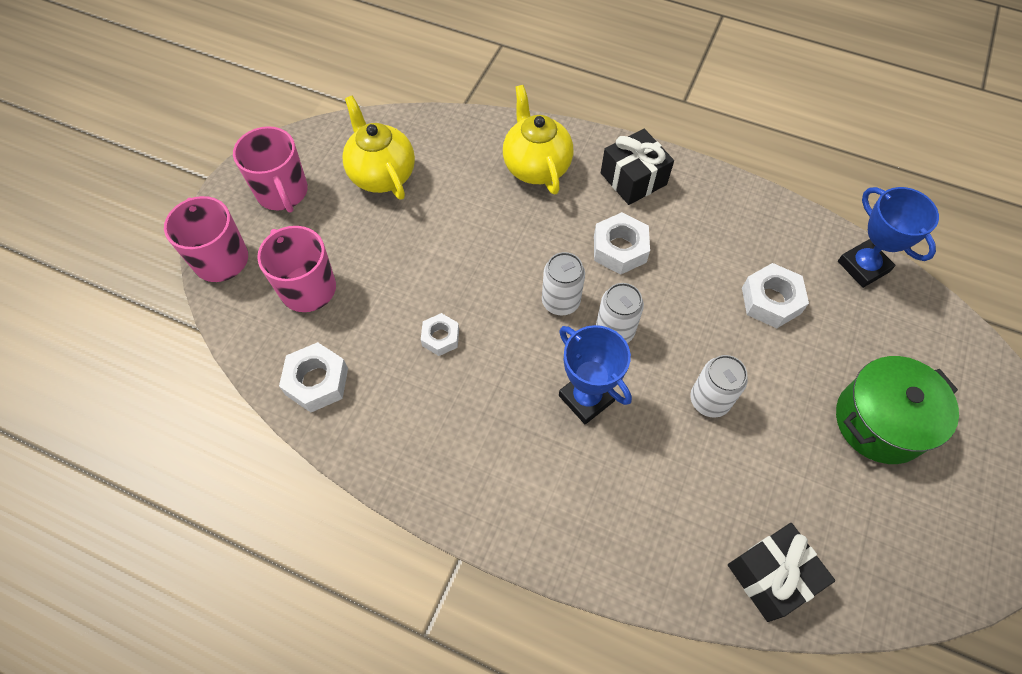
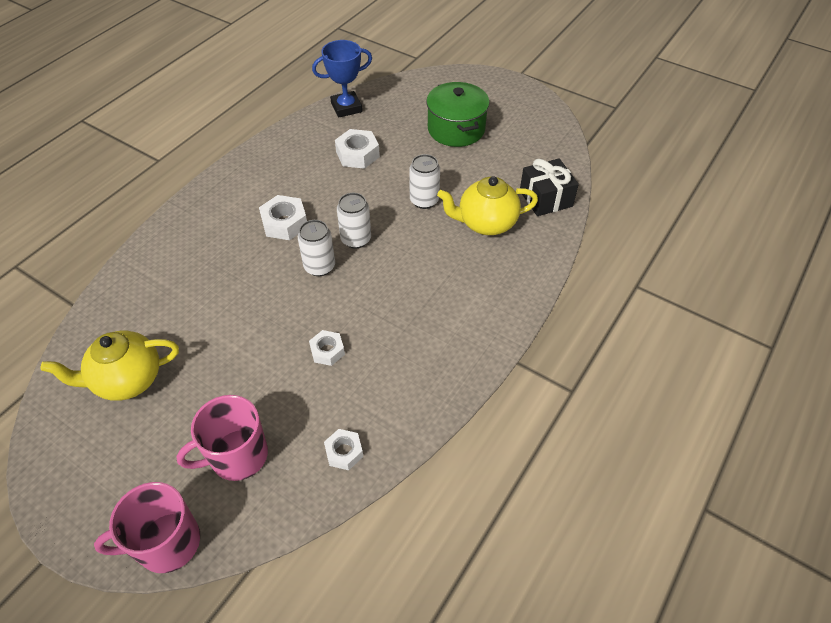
camera: 80 degrees left, 10 degrees down
(282, 192) = (105, 475): pink mug -> none
(317, 381) = (344, 452): white nut -> white nut, size x0.64
(536, 166) = (178, 261): yellow teapot -> yellow teapot (486, 223)
(586, 398) = (407, 265): blue trophy -> none
(633, 179) = (221, 203): black gift -> none

